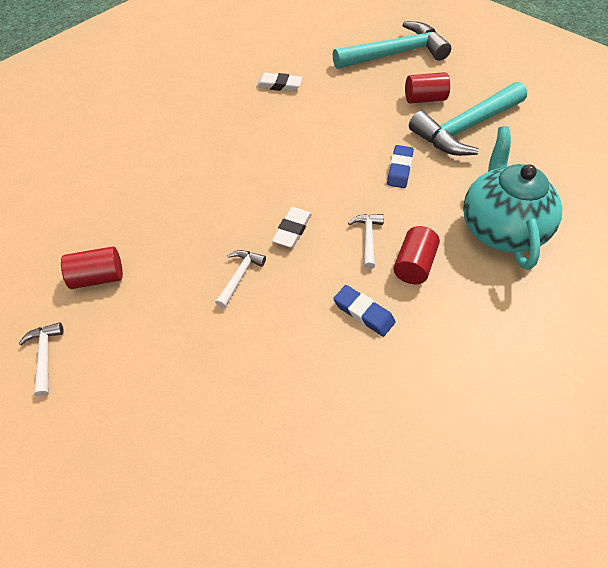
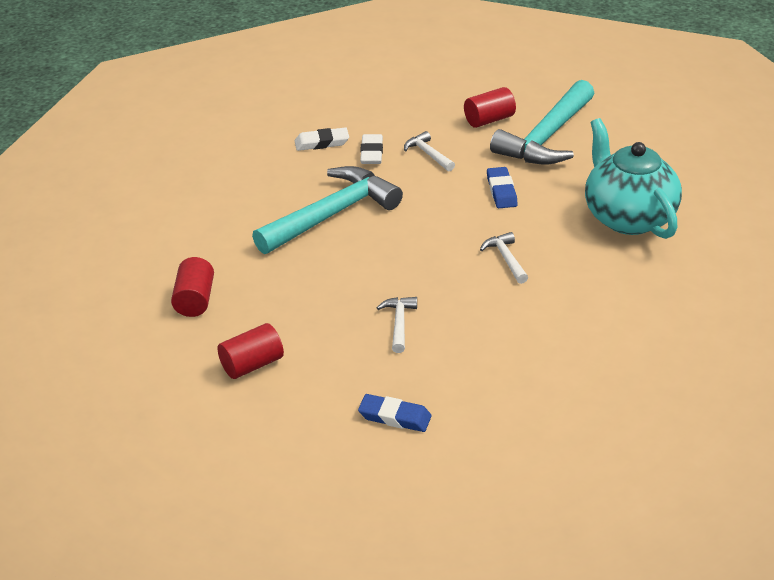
camera: 20 degrees left, 15 degrees down
(45, 356) = (248, 440): white hammer -> white hammer (428, 154)
(292, 230) = (426, 271): white eraser -> white eraser (371, 153)
(363, 313) = (538, 319): blue eraser -> blue eraser (394, 417)
(395, 54) = (431, 82): turquoise hammer -> turquoise hammer (332, 214)
(414, 265) = (563, 268): red cylinder -> red cylinder (195, 300)

